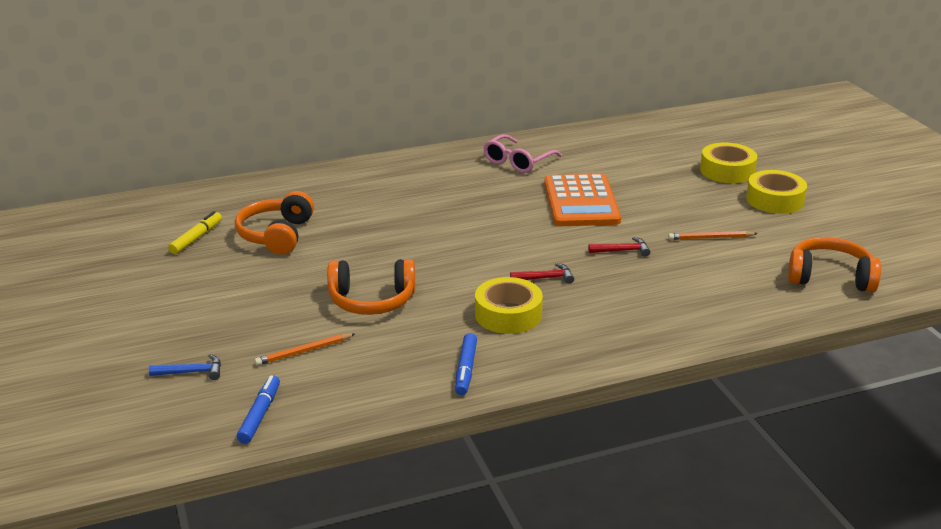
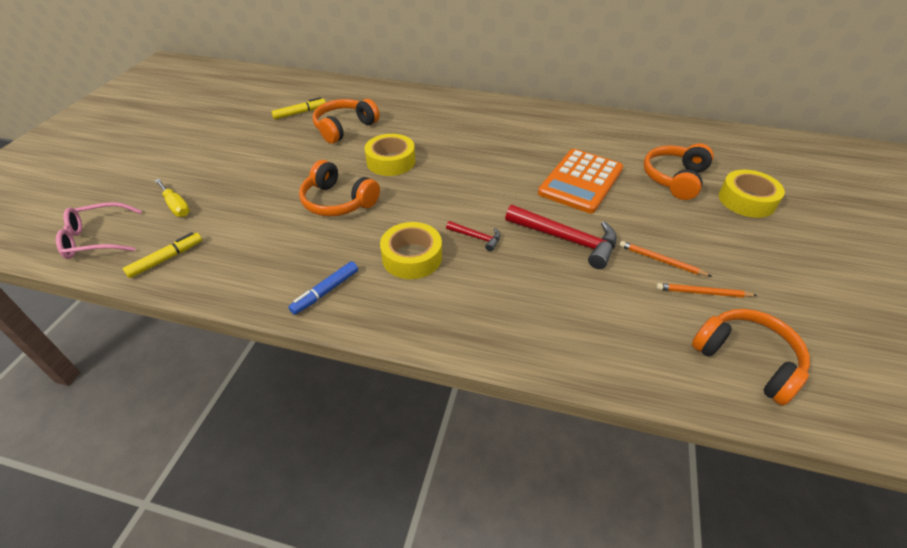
camera: 35 degrees right, 15 degrees up
(191, 372) = (176, 206): blue hammer -> yellow screwdriver
(260, 415) = (166, 259): blue marker -> yellow marker
(304, 351) = (250, 222): orange pencil -> orange pencil (703, 293)
(517, 162) = (568, 130): pink glasses -> pink glasses (96, 239)
(622, 251) = (566, 239): red hammer -> red hammer, size x2.00
(656, 173) = (675, 179): none -> orange headphones
(775, 200) = (768, 248): yellow tape -> yellow tape (391, 161)

